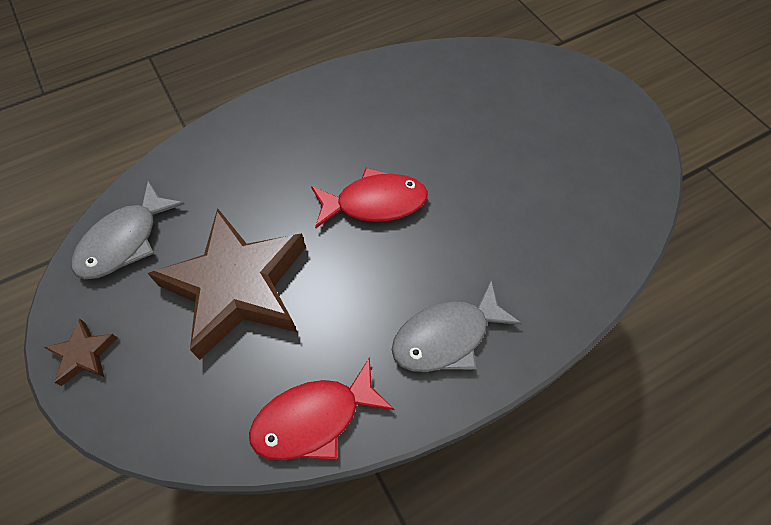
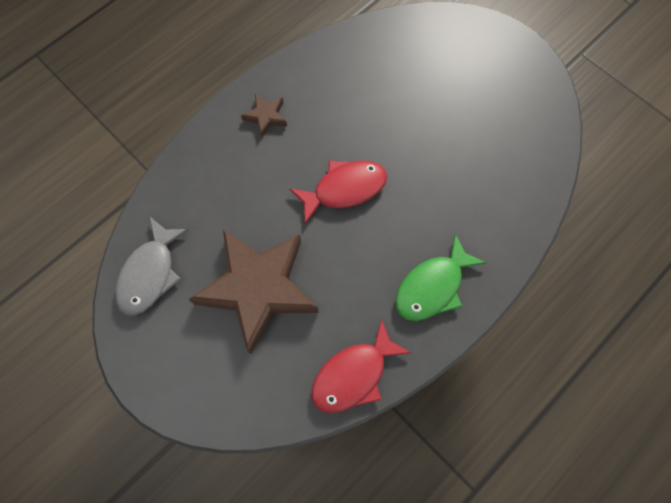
camera: 15 degrees left, 10 degrees up
(84, 354) = (158, 374): brown star -> brown star (266, 117)
(447, 336) = (432, 286): grey fish -> green fish

